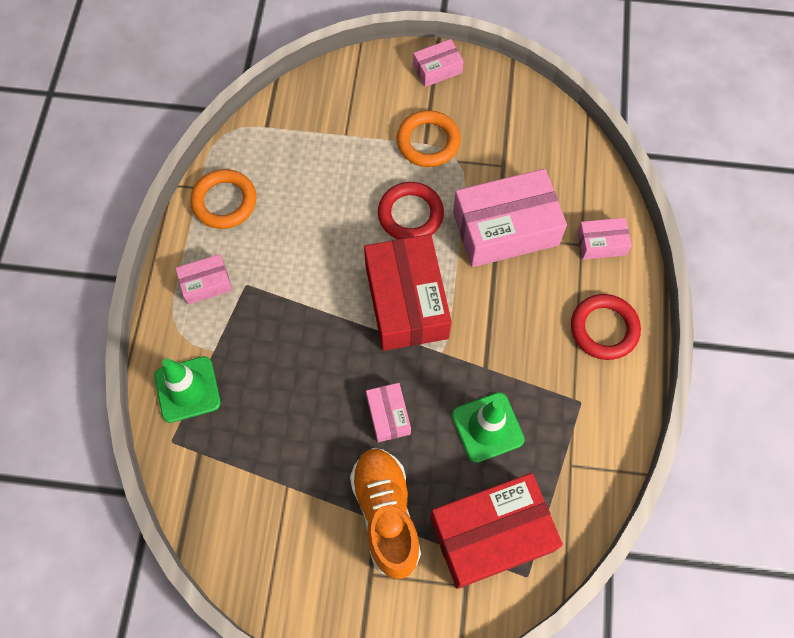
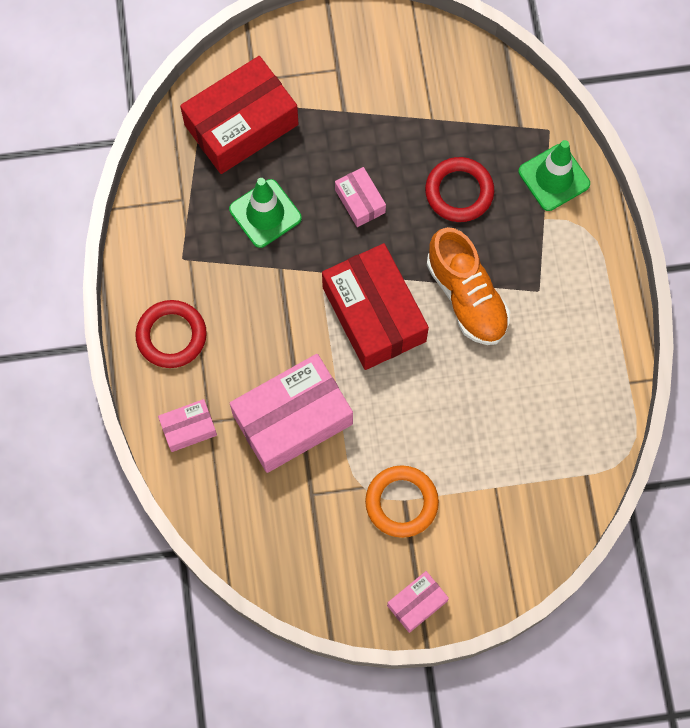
camera: 165 degrees right, 5 degrees up
(206, 283) = (578, 282): pink box -> none
(224, 202) = (595, 373): orange ring -> none
(386, 514) = (337, 118): orange shoe -> orange shoe (466, 296)
(410, 214) = (396, 409): red ring -> red ring (459, 192)

